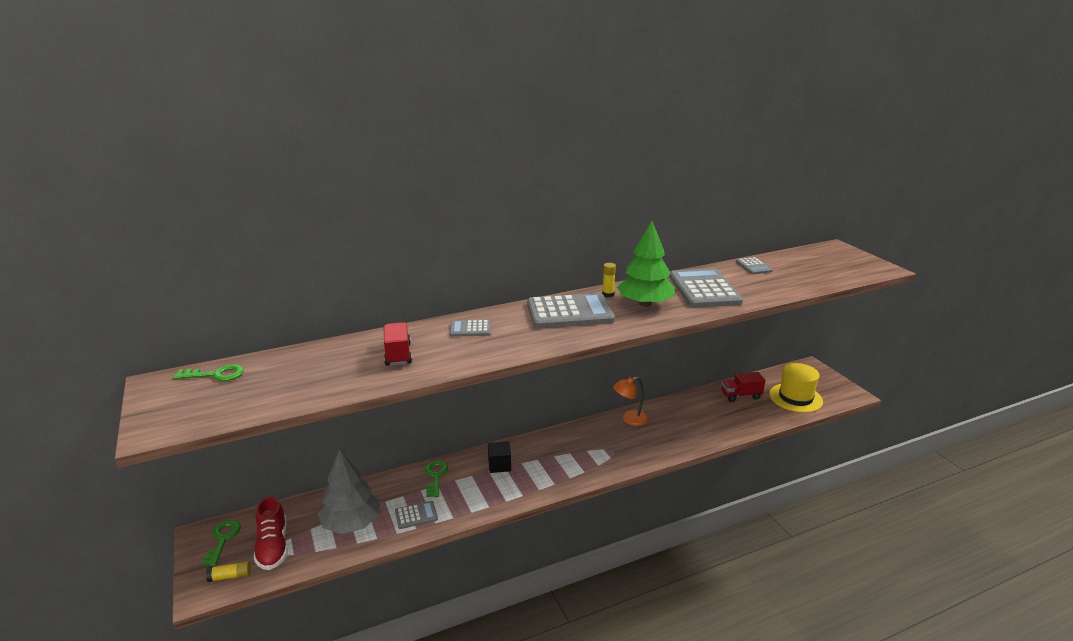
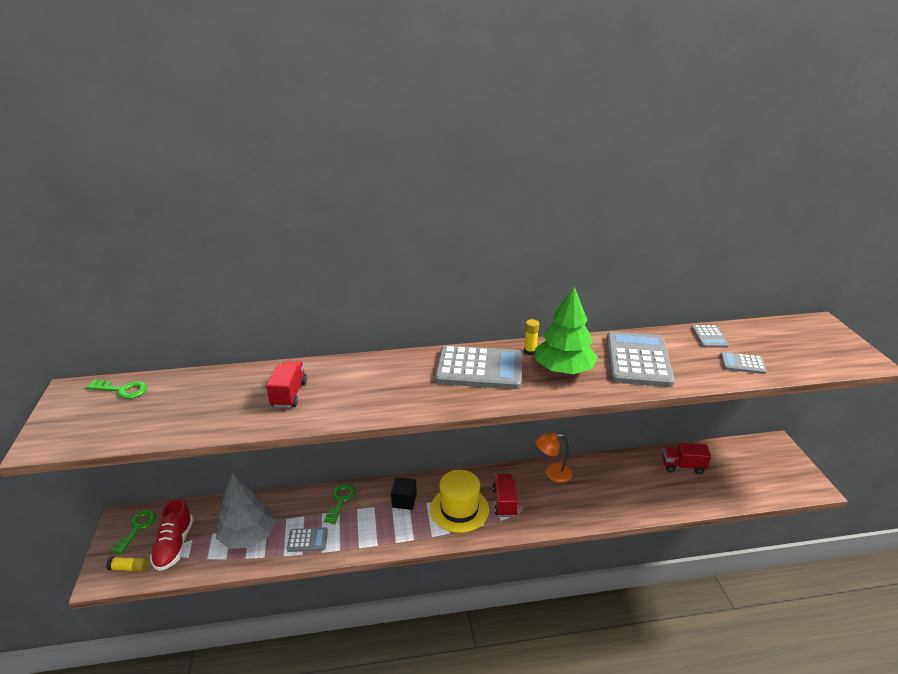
camera: 15 degrees right, 5 degrees up
(470, 329) = (371, 374): grey calculator -> grey calculator (742, 363)
(595, 450) = (504, 502): none -> red truck
(795, 398) = (745, 480): yellow hat -> yellow hat (459, 509)

